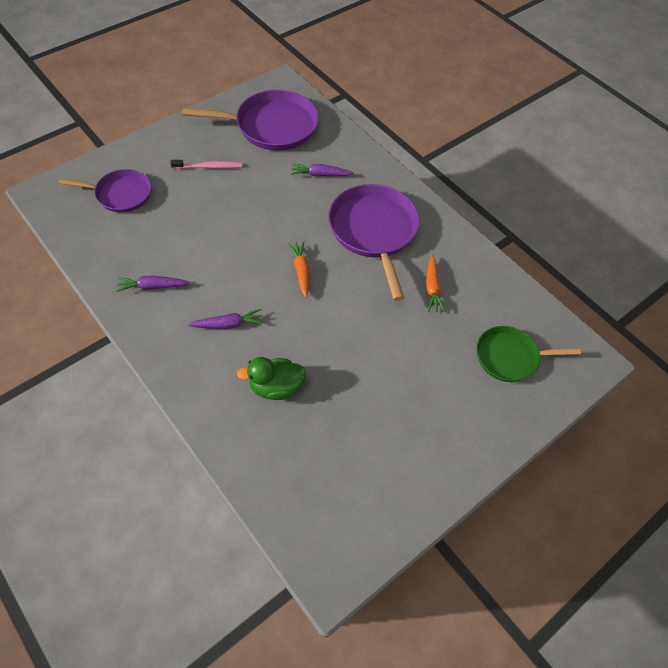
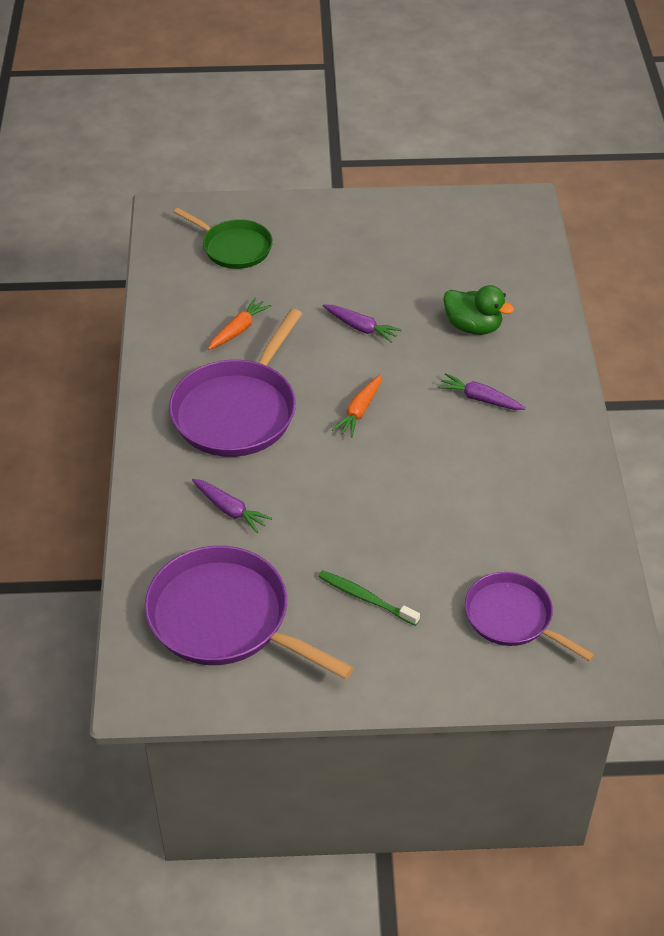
camera: 140 degrees left, 10 degrees down
(152, 287) = (539, 476): purple carrot -> purple carrot (361, 328)
(208, 167) = (366, 598): pink toothbrush -> green toothbrush

